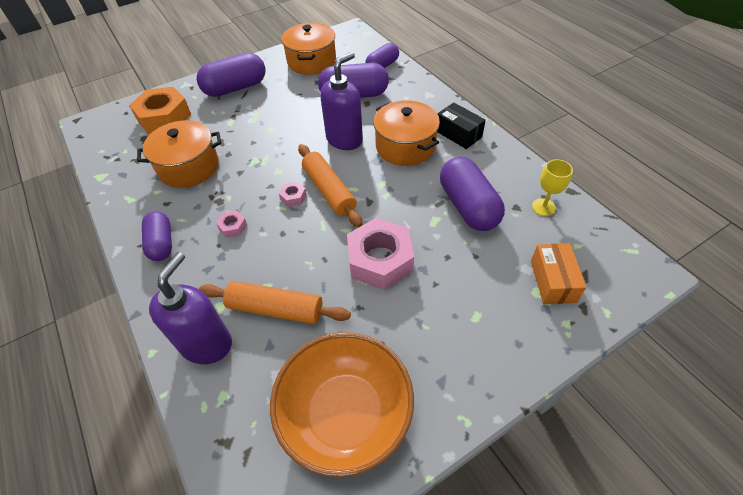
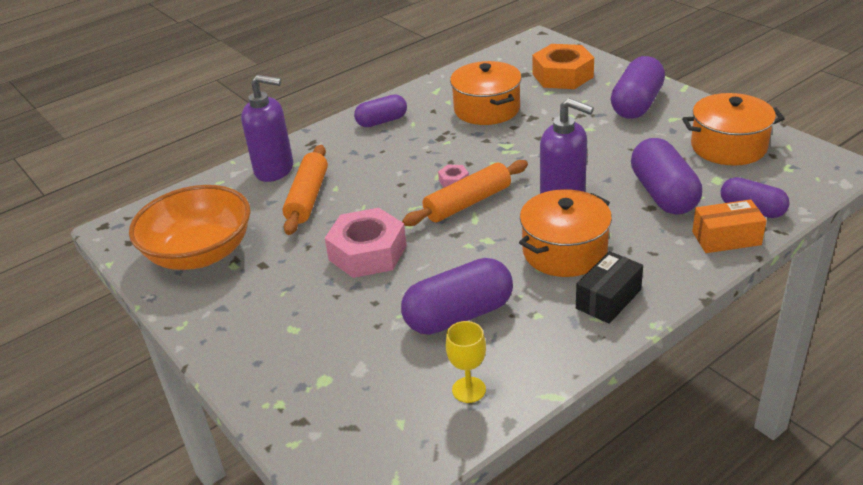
camera: 85 degrees right, 15 degrees down
(233, 227) = (406, 153): pink nut -> none
(235, 88) = (636, 104): purple capsule -> purple capsule turned 60 degrees clockwise
(553, 281) = (340, 394): orange box -> orange box (726, 238)

